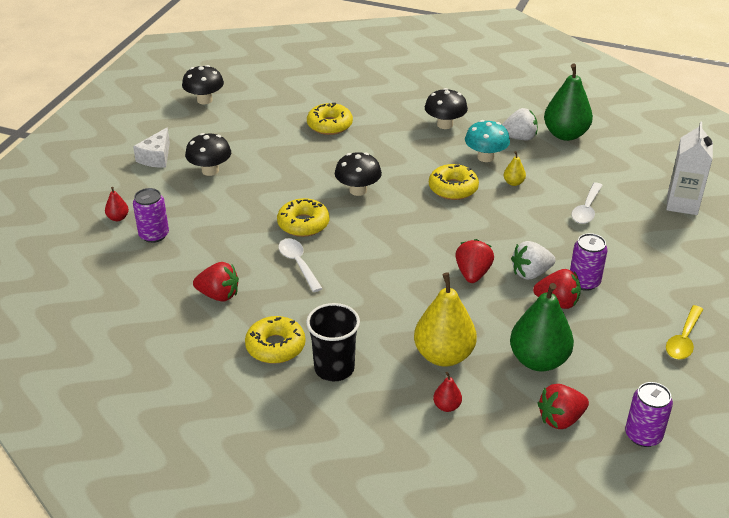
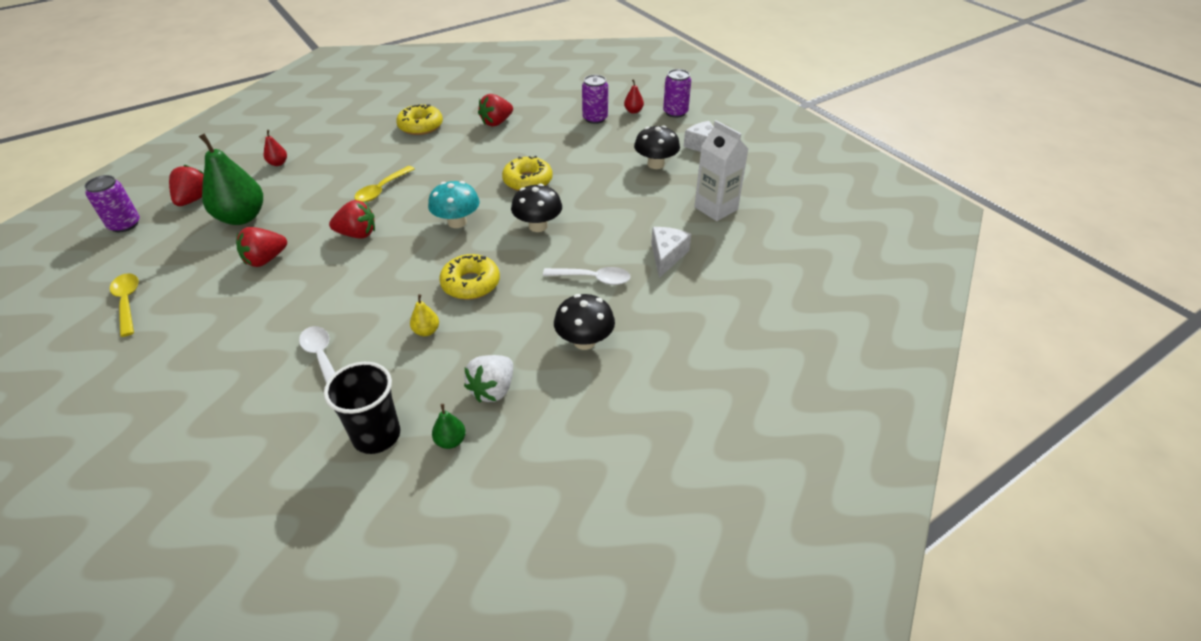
camera: 125 degrees right, 5 degrees up
(204, 100) = (789, 199): black mushroom -> none
(298, 264) = (484, 161): white spoon -> white spoon (593, 279)
(329, 125) = (667, 256): yellow donut -> white cheese
(334, 368) = (371, 138): black cup -> black cup (376, 435)
(405, 300) = (382, 189): none -> yellow spoon
(444, 355) = (312, 181): yellow pear -> none
(473, 274) = (357, 234): red strawberry -> red strawberry turned 45 degrees counterclockwise
(485, 157) = (490, 337): turquoise mushroom -> turquoise mushroom (457, 222)
(530, 273) = (311, 265): white strawberry -> none
(565, 134) = (451, 441): green pear -> green pear, size x0.44
(584, 282) = (257, 289): purple can -> purple can (675, 112)
(682, 204) = (217, 450): white carton -> white carton (716, 208)

